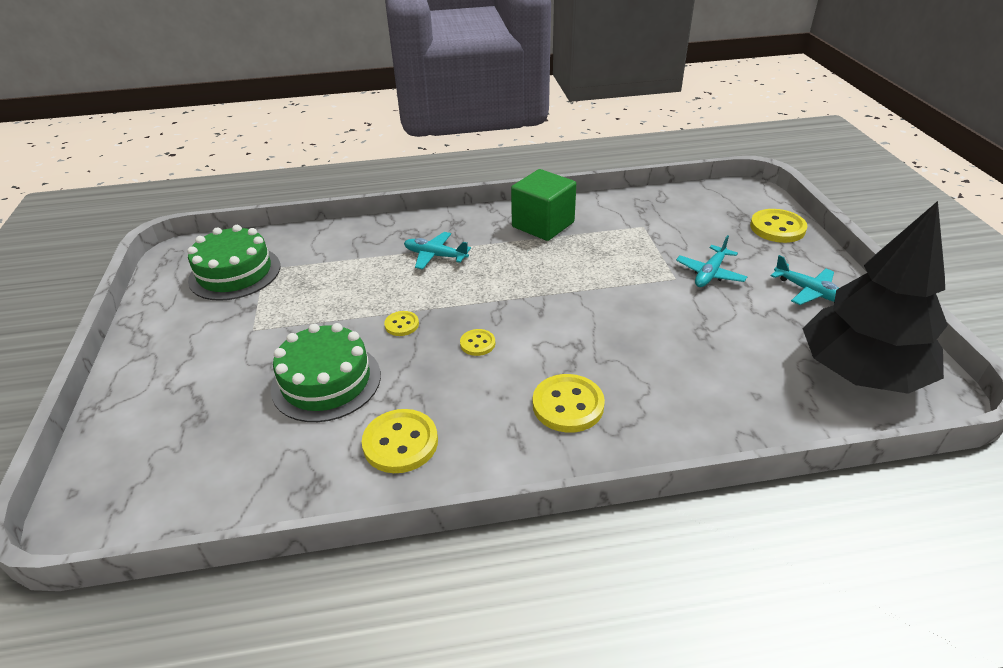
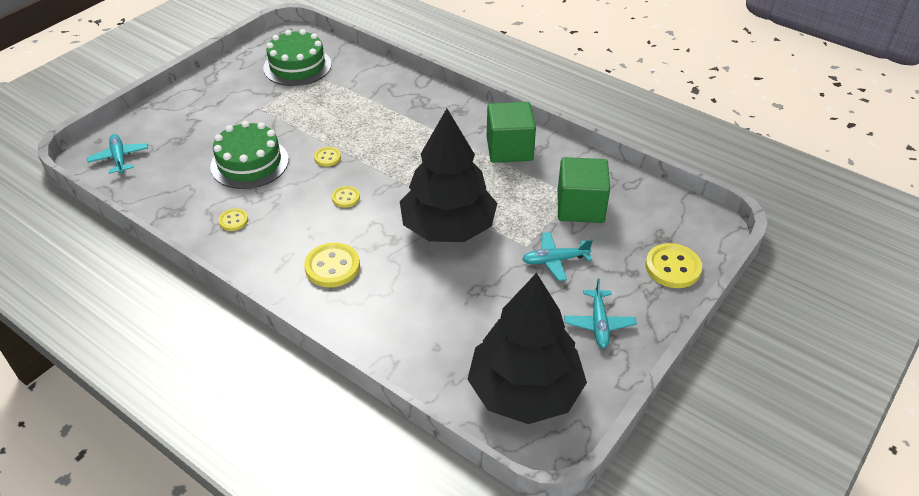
camera: 45 degrees right, 5 degrees up
(400, 443) = (233, 220): yellow button -> yellow button, size x0.55
(435, 256) = (410, 126): turquoise plane -> turquoise plane (119, 158)
(601, 305) = (448, 227): none -> black tree
(659, 230) = (580, 207): none -> green cube

